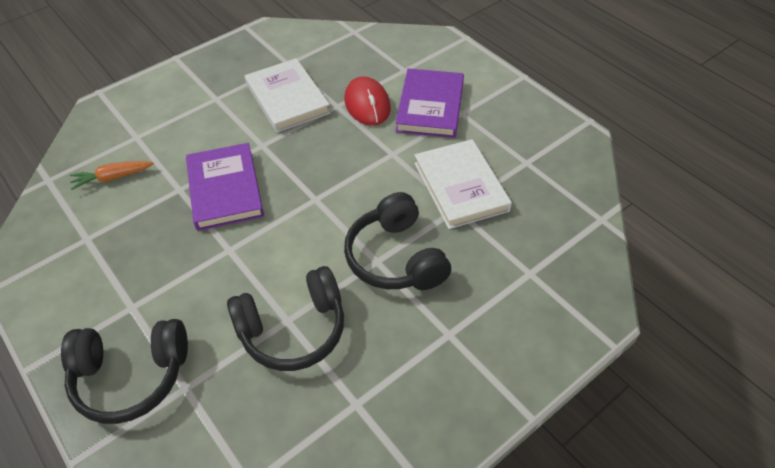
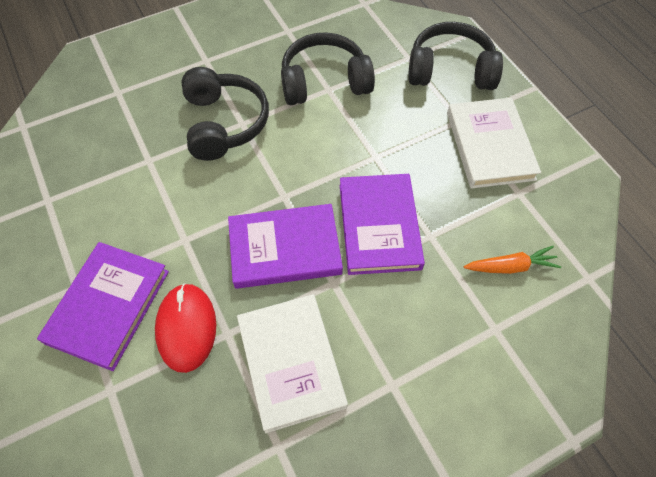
camera: 170 degrees left, 10 degrees up
(306, 161) = (285, 248): none -> purple book
(460, 187) = (131, 184): white book -> white book (490, 145)

